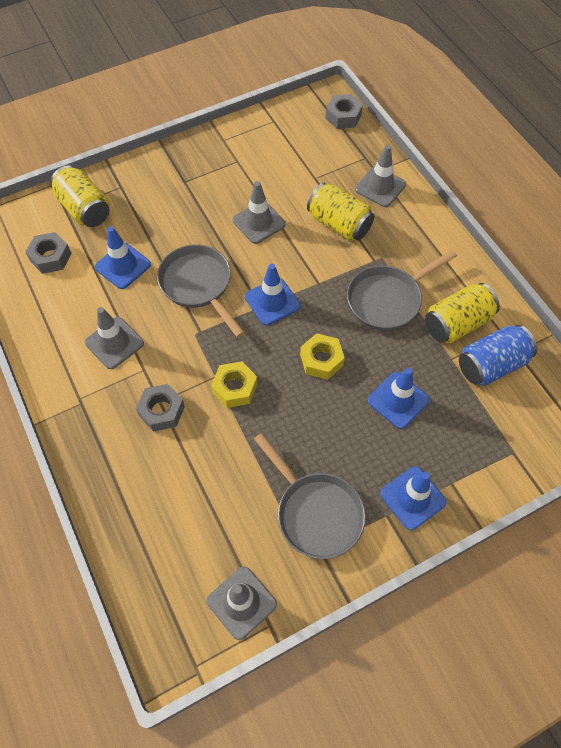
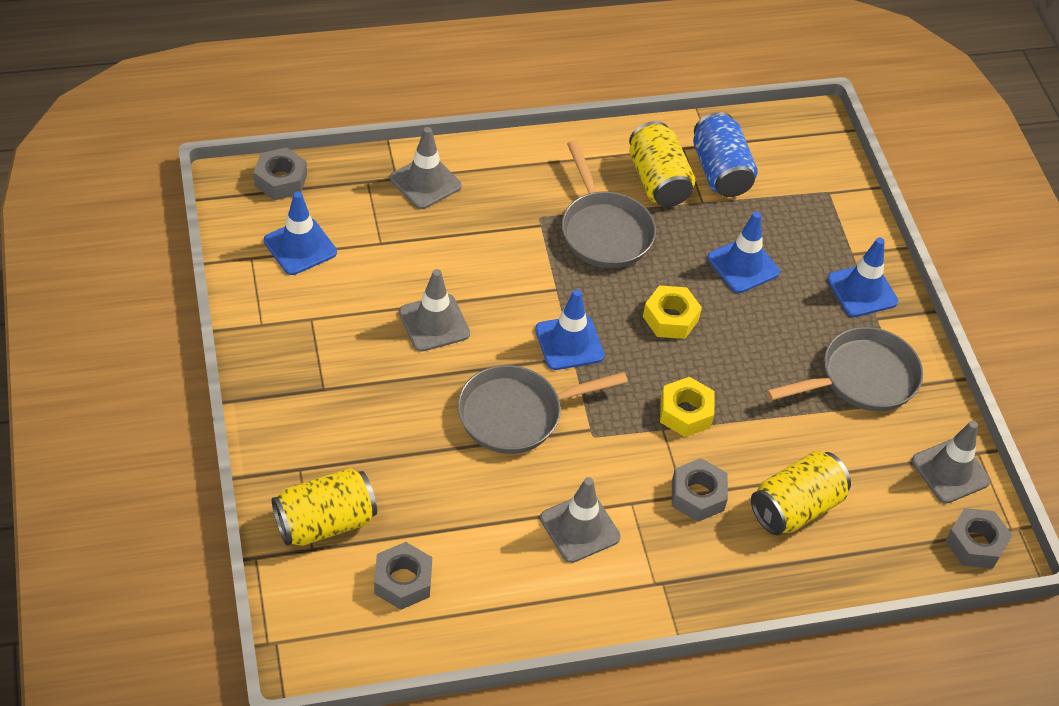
camera: 80 degrees left, 10 degrees down
(123, 266) = (452, 494): blue traffic cone -> blue traffic cone (300, 247)
(171, 634) = (975, 544): none -> grey nut
(339, 224) = (470, 241): yellow can -> yellow can (795, 507)

